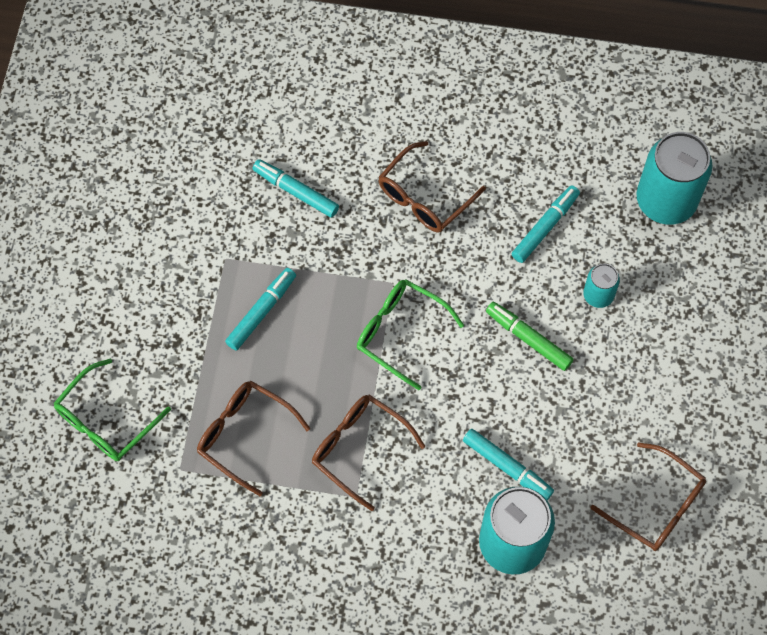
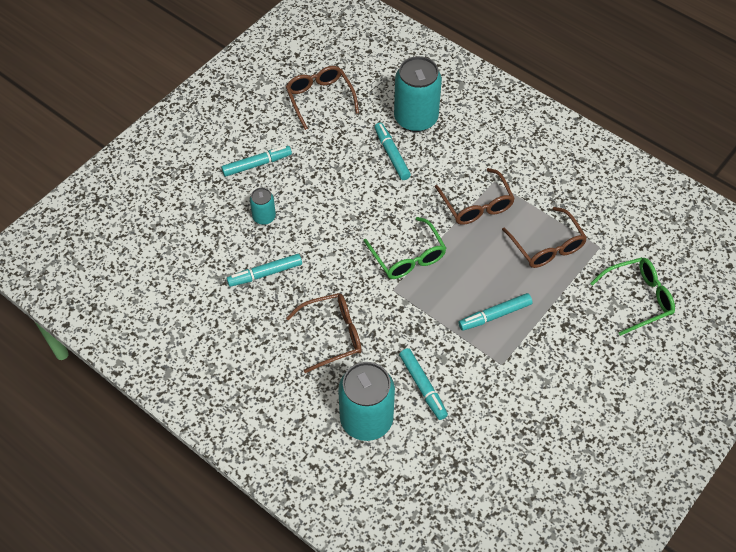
camera: 150 degrees left, 10 degrees down
(528, 339) = (327, 214): green marker -> none
(660, 361) = (257, 164): none -> turquoise marker
(666, 201) = (173, 250): turquoise can -> turquoise can (366, 419)

